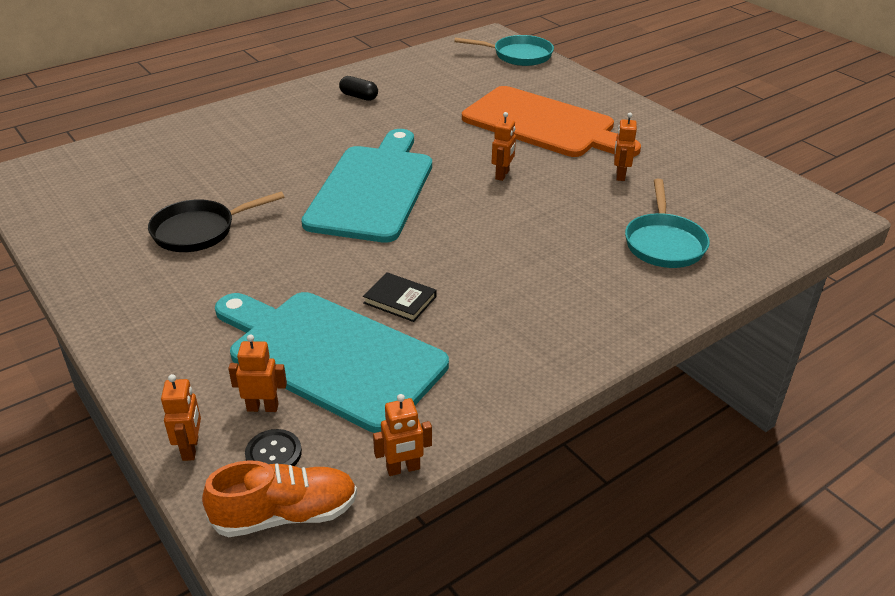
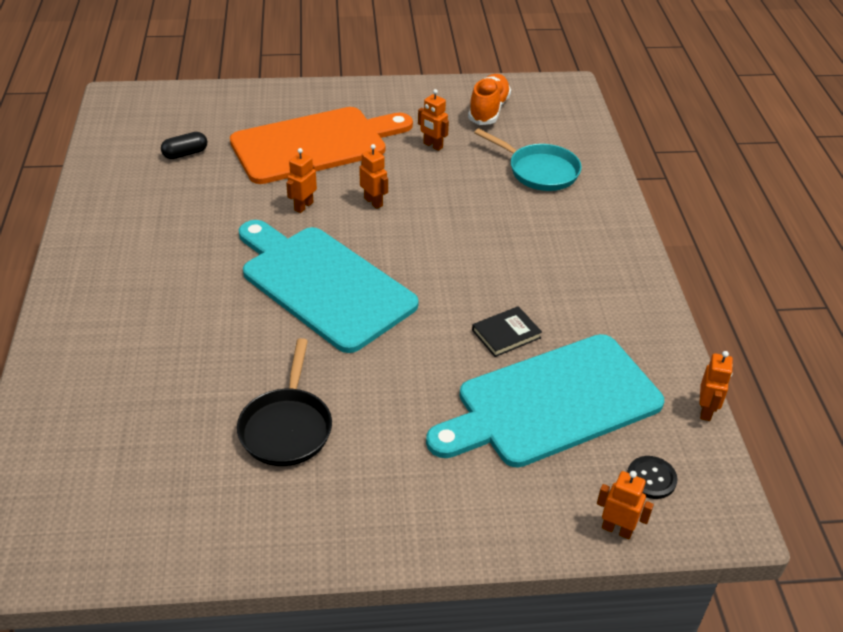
camera: 60 degrees left, 5 degrees up
(262, 407) = (592, 467): orange robot -> orange robot (303, 206)
(285, 514) = (721, 493): orange shoe -> orange shoe (488, 110)
(359, 96) = (135, 226): black capsule -> black capsule (185, 154)
(518, 55) = (175, 100): turquoise pan -> none

